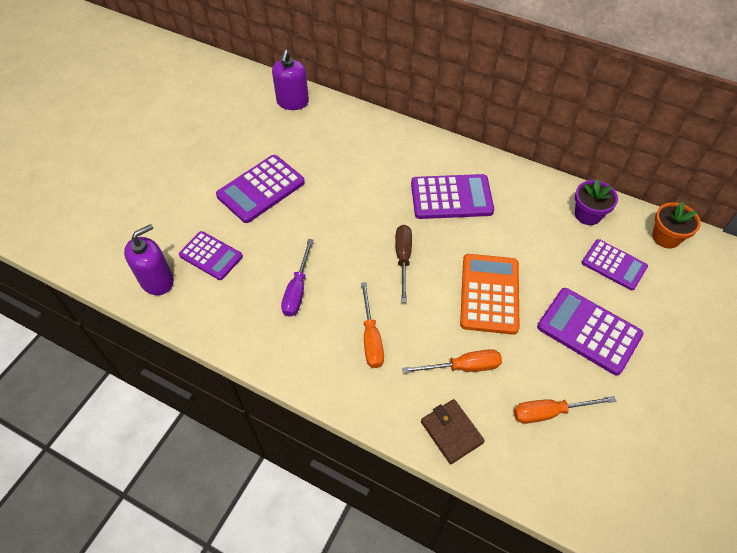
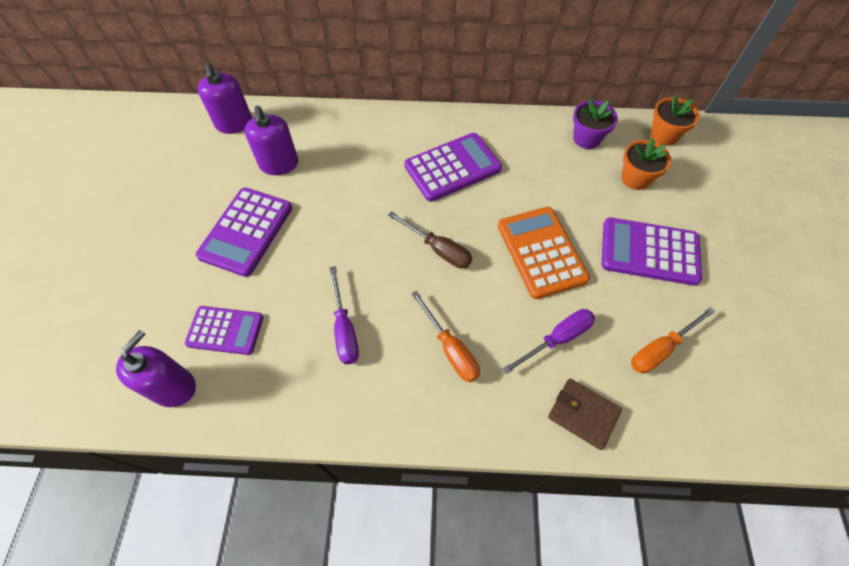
camera: 25 degrees left, 5 degrees up
(311, 146) = (279, 164): none -> purple soap dispenser
(403, 258) = (438, 249): brown screwdriver -> brown screwdriver turned 150 degrees clockwise
(463, 367) = (557, 339): orange screwdriver -> purple screwdriver
(614, 265) = (635, 178): purple calculator -> orange flower pot

